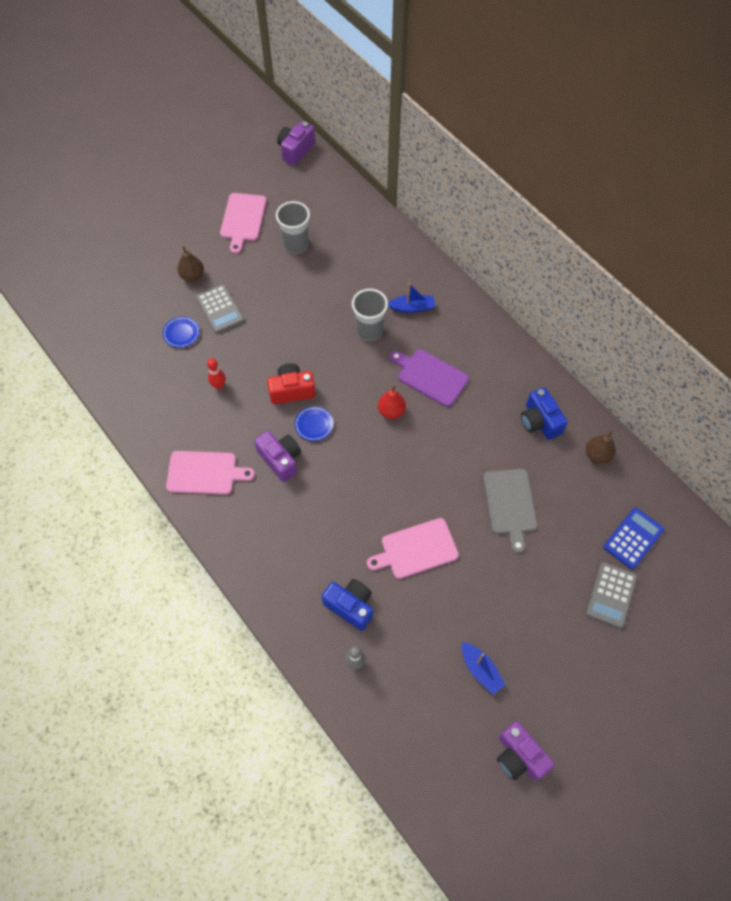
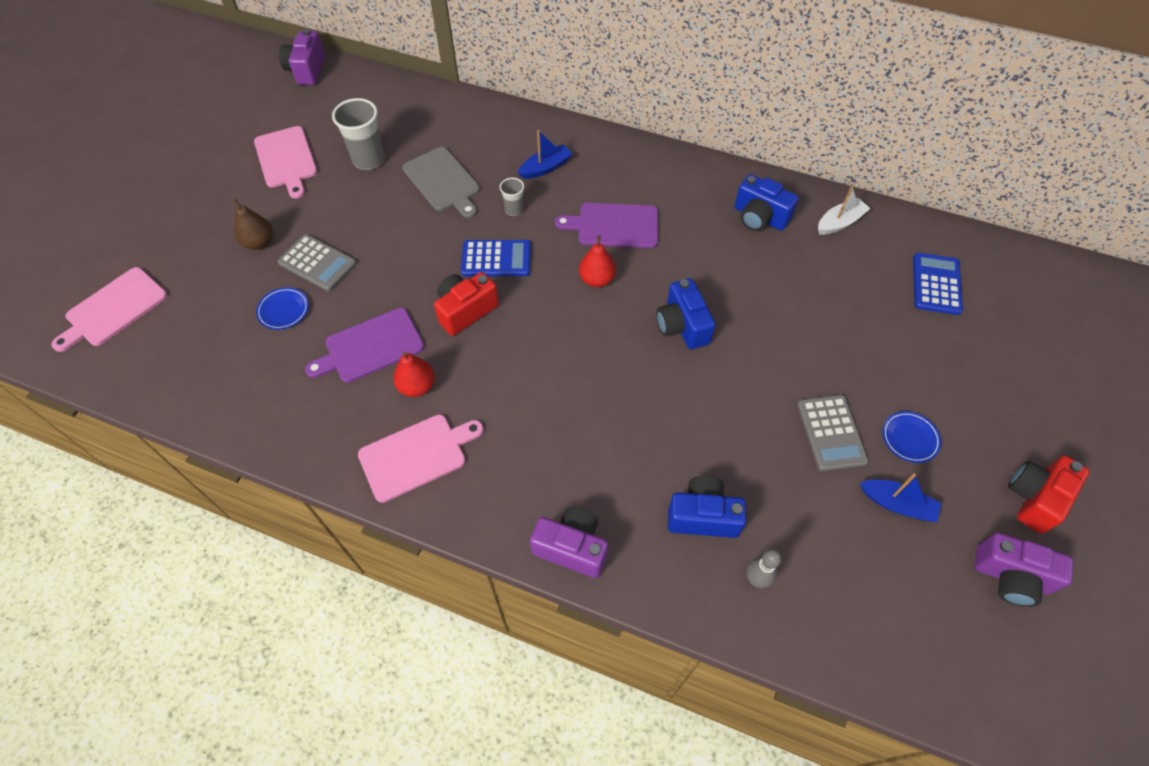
camera: 30 degrees left, 5 degrees down
(219, 386) = (370, 347): red bowling pin -> purple cutting board
(231, 427) = (417, 386): none -> red pear
(280, 459) = (503, 392): purple camera -> purple camera (571, 548)
(314, 425) = (517, 335): blue plate -> blue plate (909, 438)
(334, 362) = (496, 259): none -> blue calculator
(369, 330) = (514, 210): grey cup -> grey cup, size x0.54
(416, 549) = (730, 411): pink cutting board -> pink cutting board (113, 309)
(426, 474) = (682, 326): none -> blue camera
(510, 504) = (793, 313): grey cutting board -> grey cutting board (443, 181)
(578, 719) = (1034, 498): none -> red camera
(597, 455) = (839, 223): brown pear -> white boat
(611, 595) = (961, 350): grey calculator -> grey calculator (831, 433)

